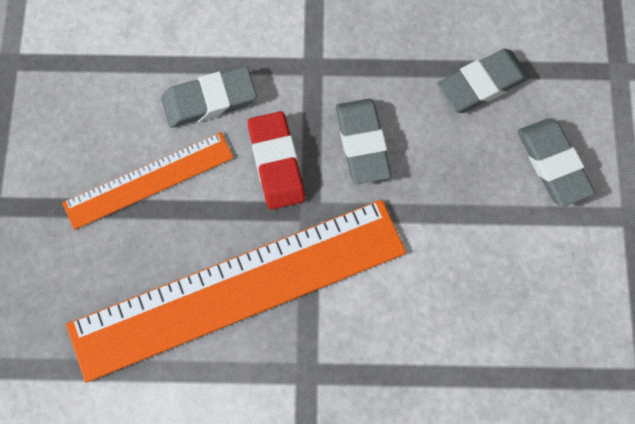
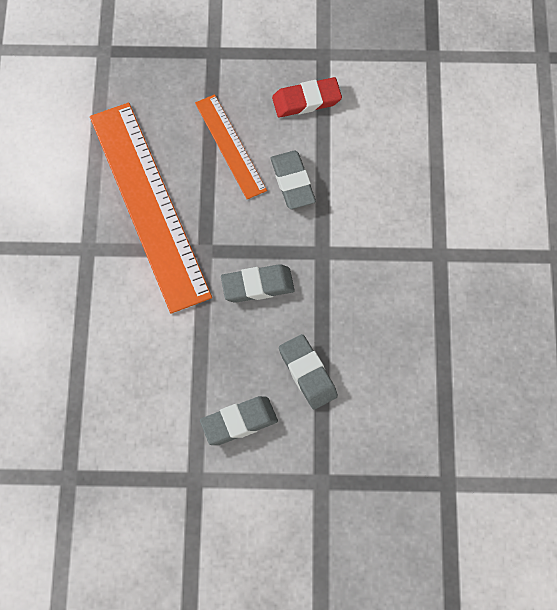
camera: 90 degrees right, 5 degrees down
(276, 163) = (242, 227): red eraser -> red eraser (306, 100)

